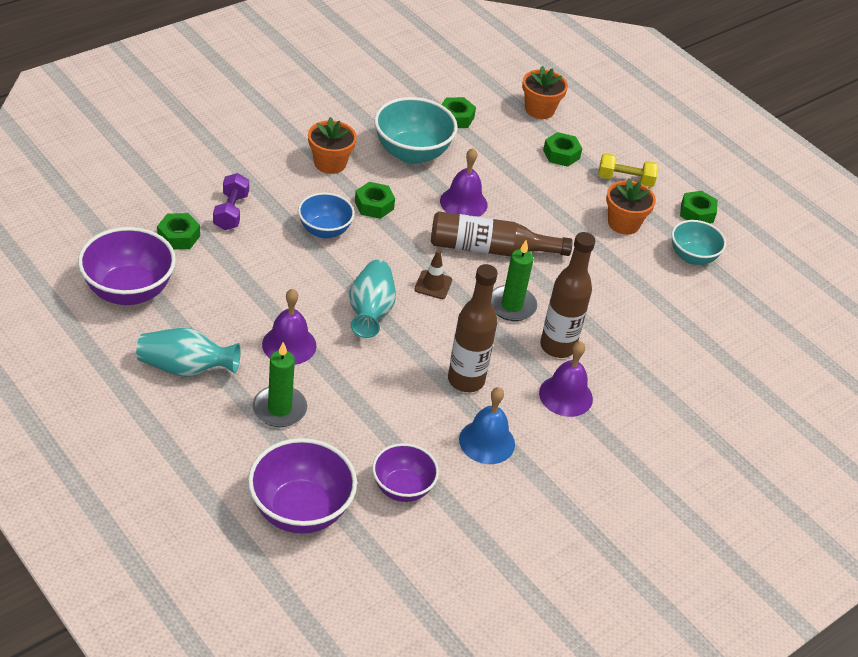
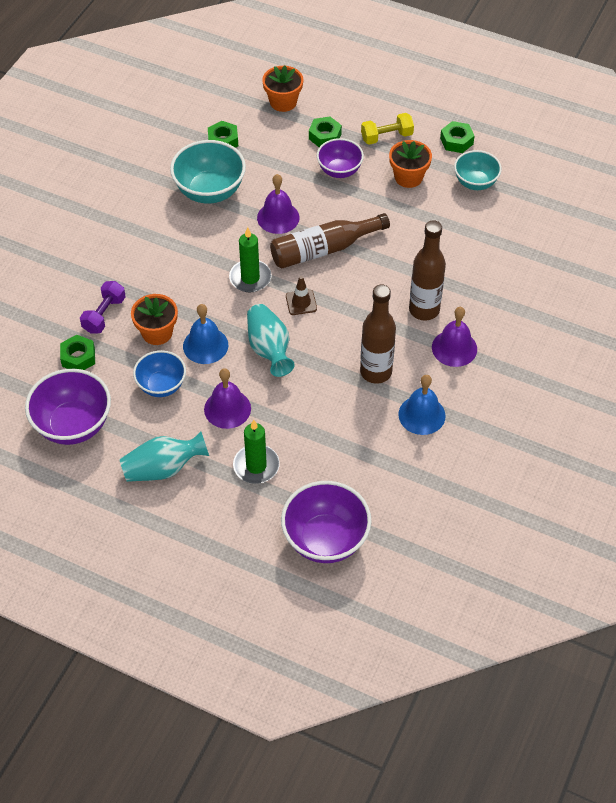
camera: 20 degrees left, 10 degrees up
(231, 212) = (104, 315): purple dumbbell -> purple dumbbell turned 45 degrees clockwise
(309, 280) = (205, 345): none -> blue bell
(324, 230) = (188, 295): blue bowl -> blue bowl (161, 385)
(330, 163) = (152, 232): orange flower pot -> orange flower pot (157, 332)
(374, 205) = (211, 254): green nut -> none
(402, 488) = (386, 483): purple bowl -> purple bowl (339, 170)
(511, 305) = (370, 291): green candle -> green candle (250, 278)

